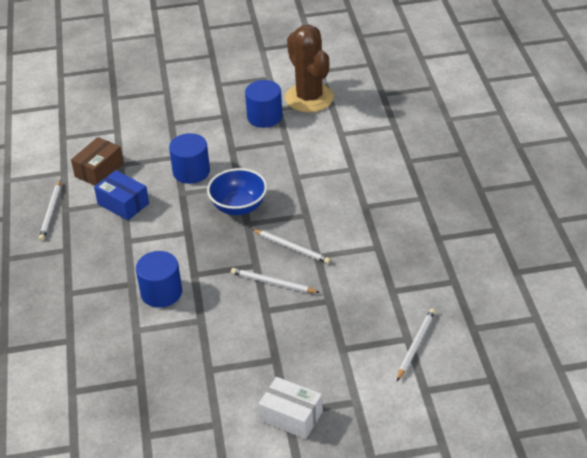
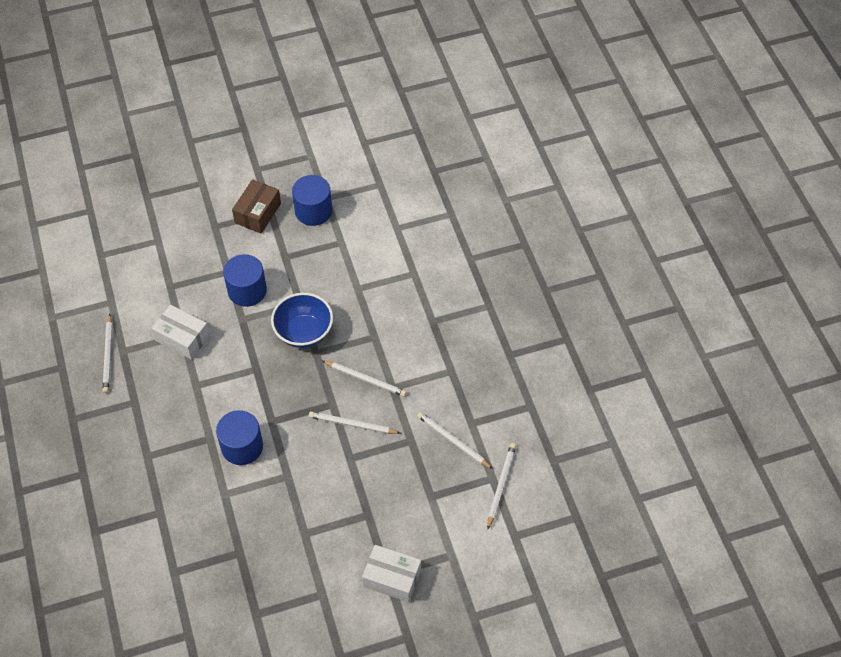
camera: 10 degrees left, 15 degrees up
(99, 170) = (149, 296): brown box -> brown box (258, 213)
(123, 204) = (182, 338): blue box -> white box
(309, 98) = (357, 181): brown cactus -> none
(371, 304) = (453, 441): none -> white pencil

